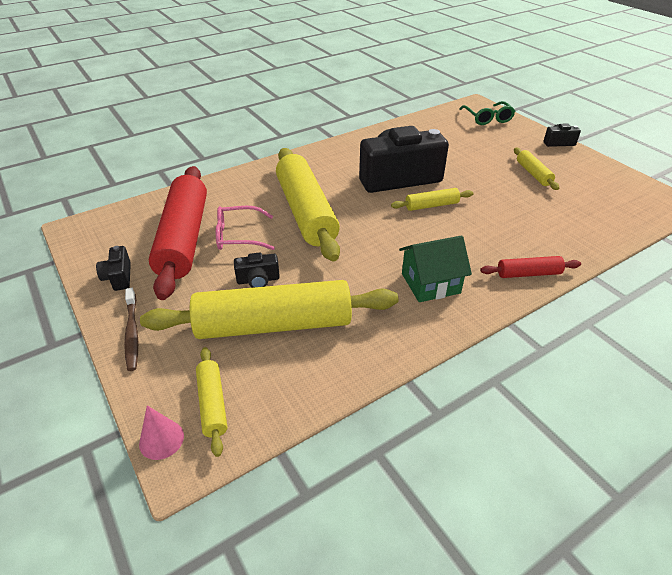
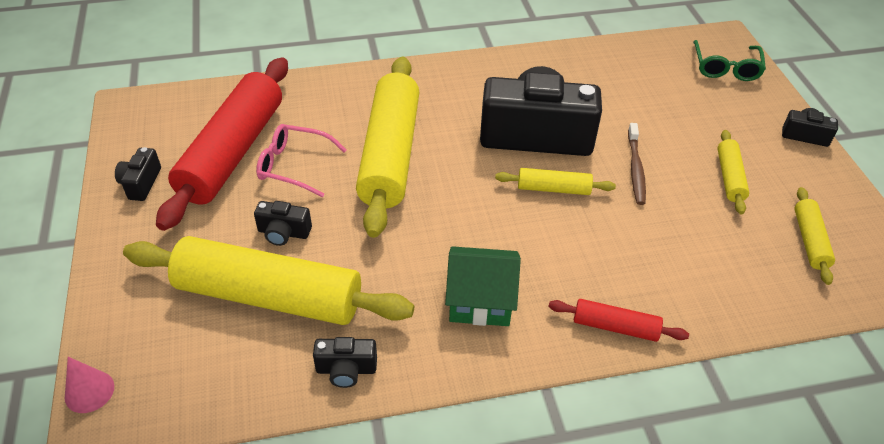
camera: 20 degrees right, 5 degrees up
(132, 333) = (121, 257): brown toothbrush -> brown toothbrush (635, 168)
(212, 404) = (156, 370): yellow rolling pin -> yellow rolling pin (809, 241)
(365, 355) = (346, 369): none -> black camera

